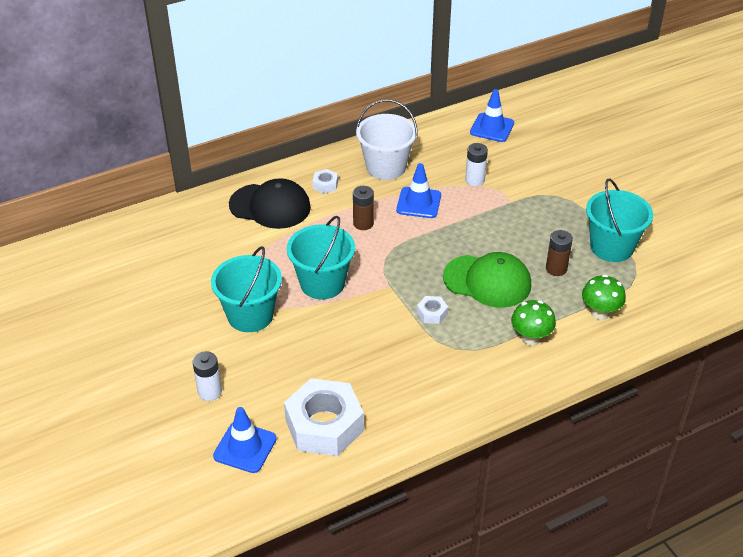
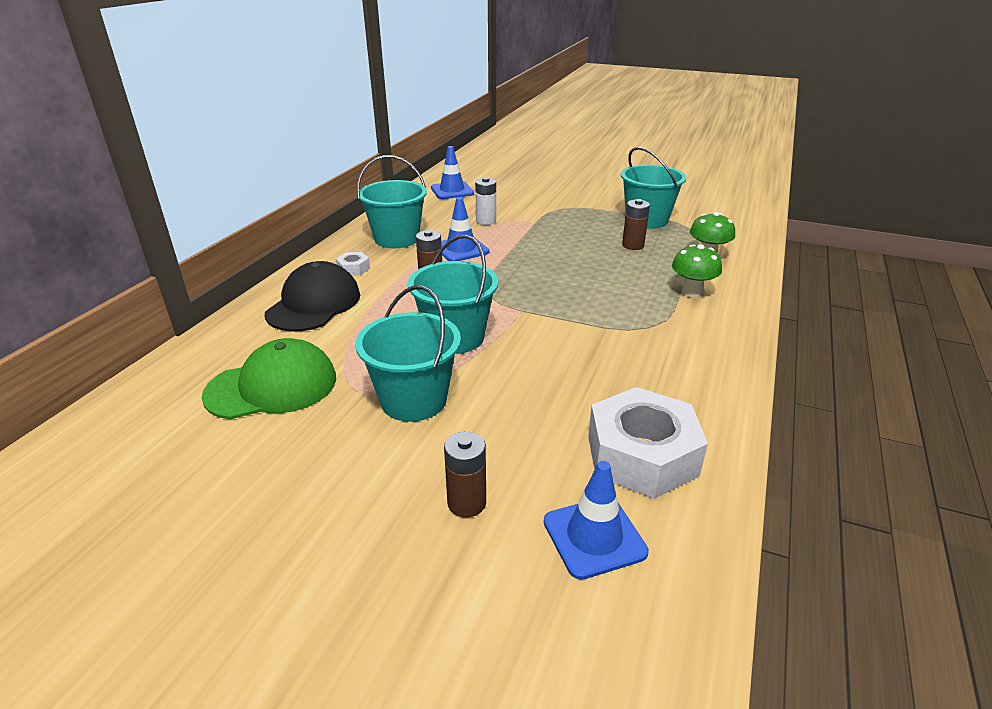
camera: 40 degrees left, 10 degrees down
(210, 392) = (466, 503): white battery -> brown battery
(270, 206) = (314, 304): black cap -> black cap turned 45 degrees counterclockwise
(386, 167) = (396, 239): white bucket -> turquoise bucket
(432, 313) = (590, 313): white nut -> none
(487, 281) = (597, 273): green cap -> green cap (272, 386)

